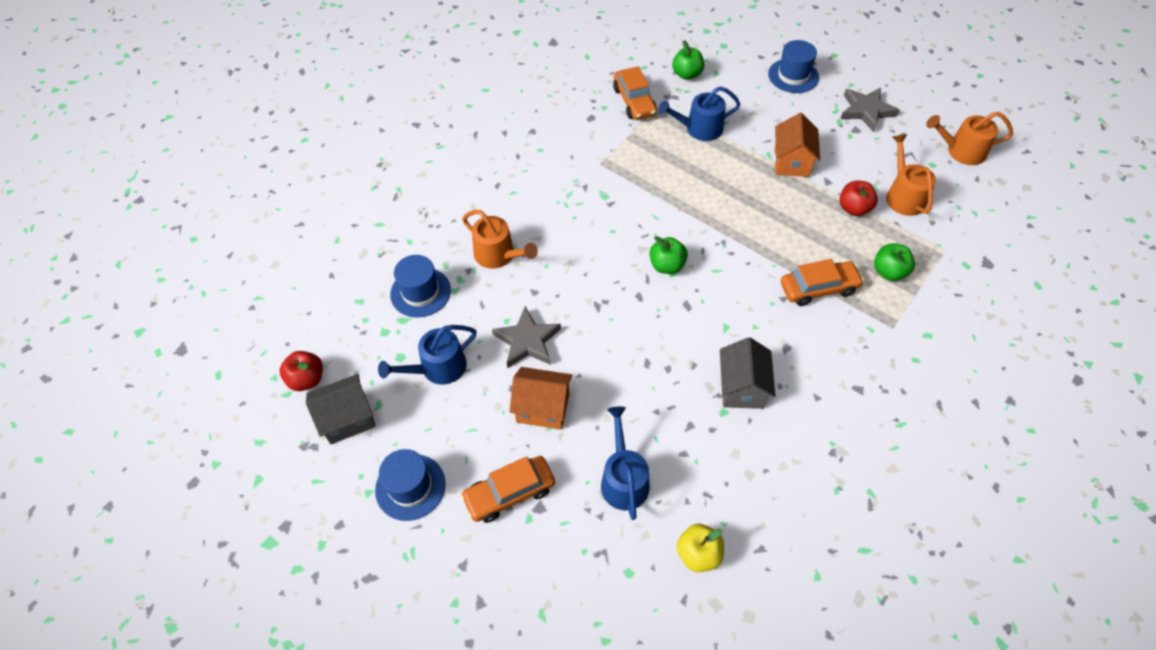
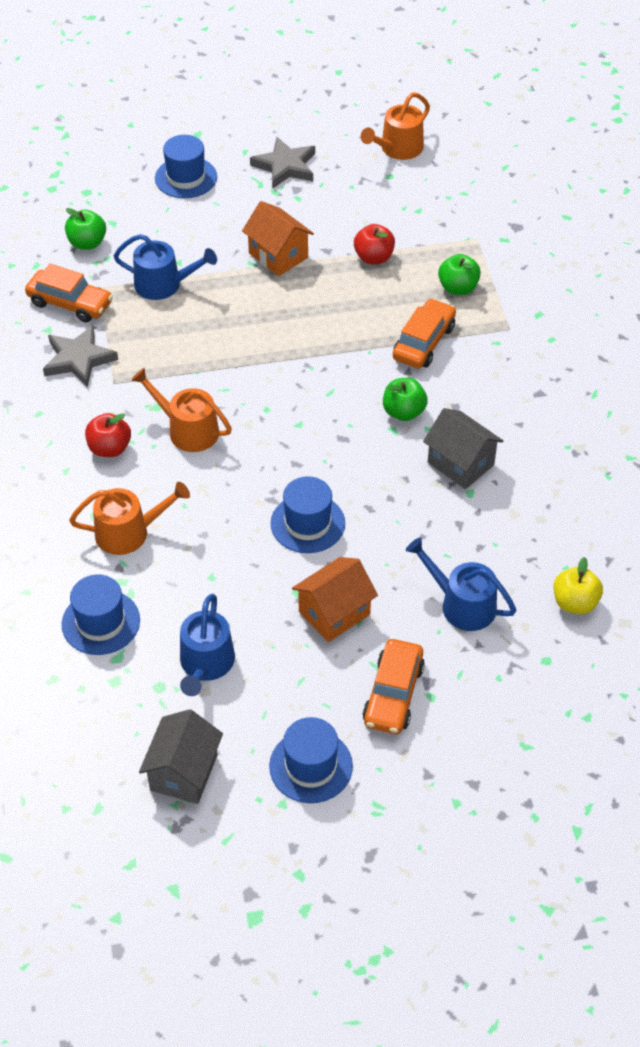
camera: 50 degrees left, 5 degrees down
(307, 379) = (99, 780): red apple -> red apple (109, 448)
(527, 341) = (252, 576): grey star -> grey star (78, 359)
(598, 339) = (307, 523): none -> blue hat
(667, 266) = (286, 421): green apple -> green apple (403, 412)
(699, 129) = (163, 284): blue watering can -> blue watering can turned 105 degrees counterclockwise
(903, 196) = (398, 218): orange watering can -> orange watering can (188, 430)

